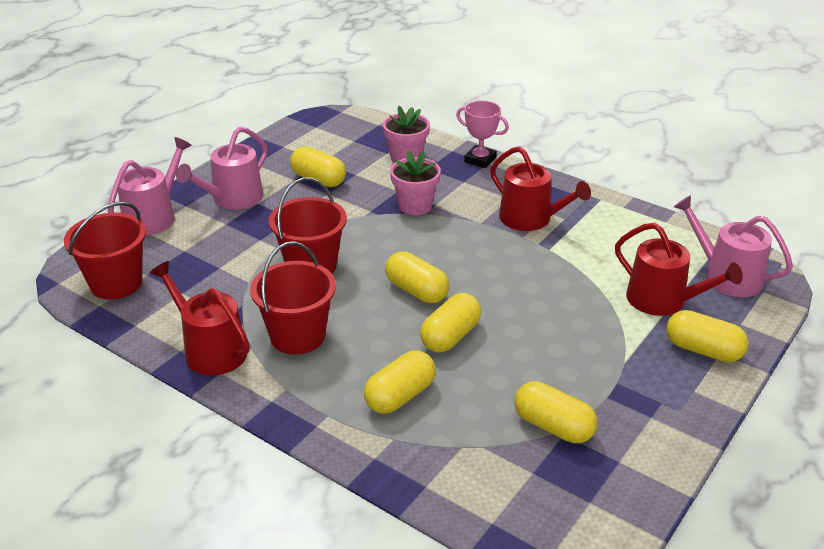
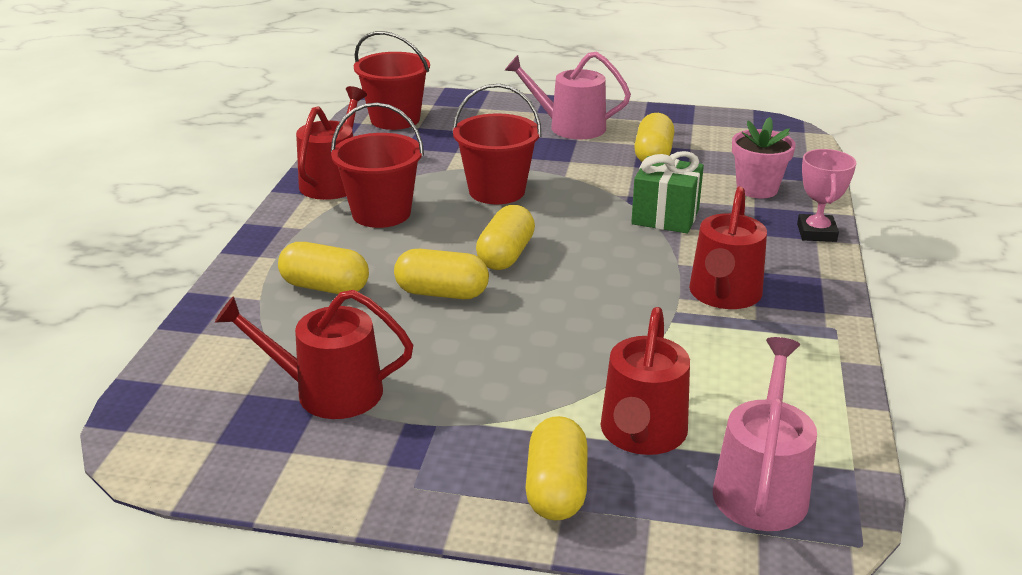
camera: 65 degrees right, 5 degrees down
(154, 217) = (505, 105): pink watering can -> none
(415, 206) = (665, 217): pink flower pot -> green gift
(553, 426) = (328, 392): yellow capsule -> red watering can

